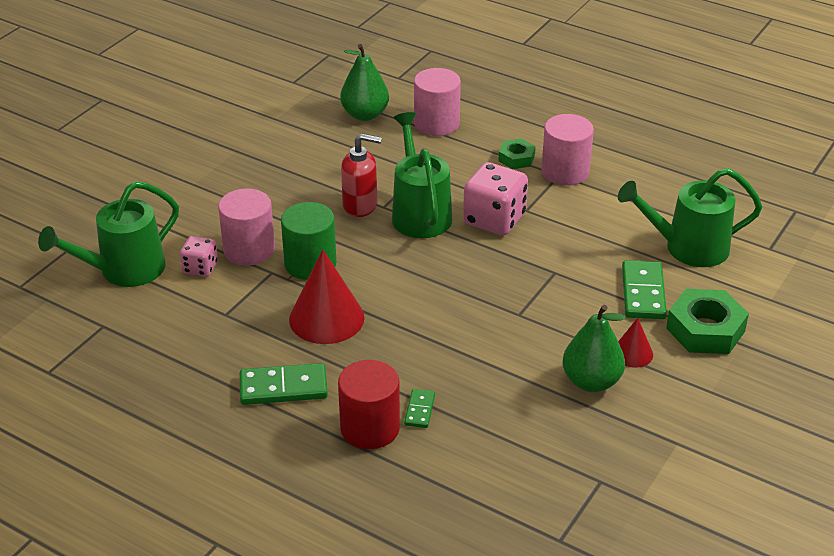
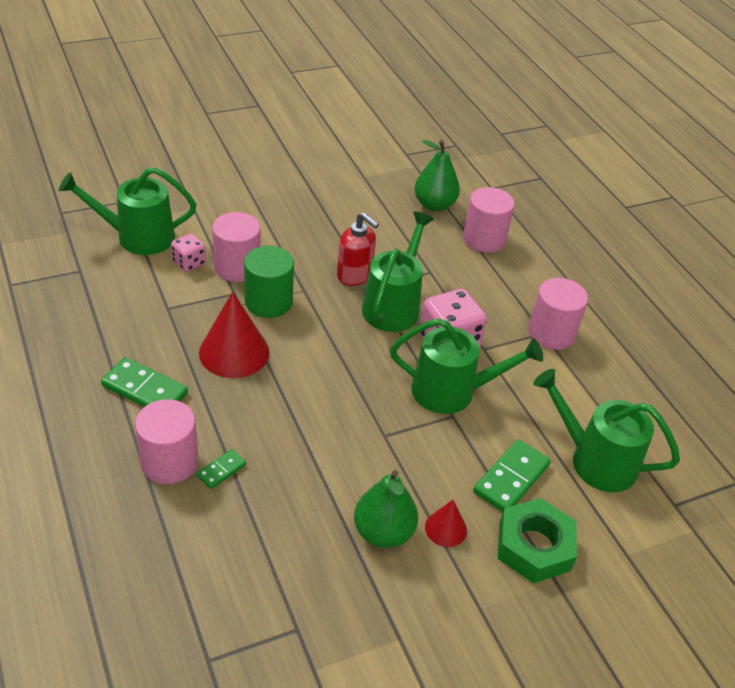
camera: 30 degrees right, 5 degrees up
(370, 428) = (169, 462): red cylinder -> pink cylinder
(516, 158) = (521, 300): green nut -> none
(535, 254) = (452, 391): none -> green watering can

